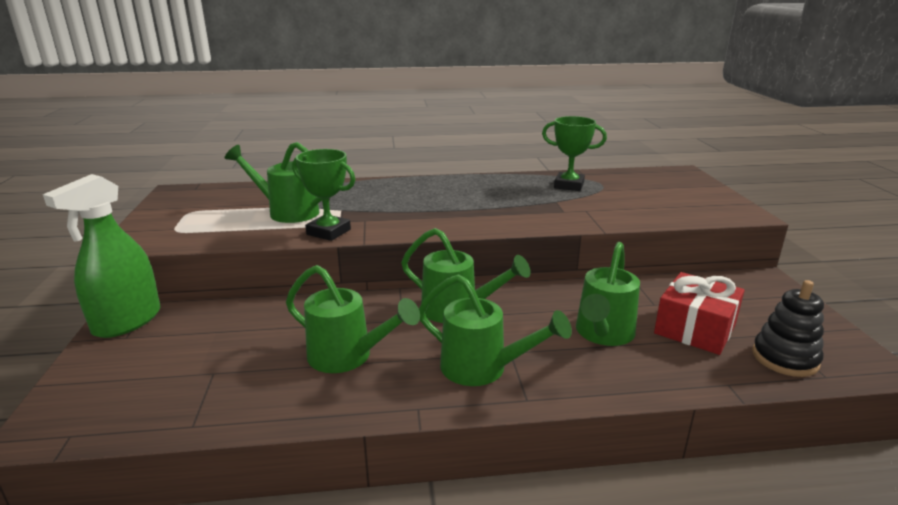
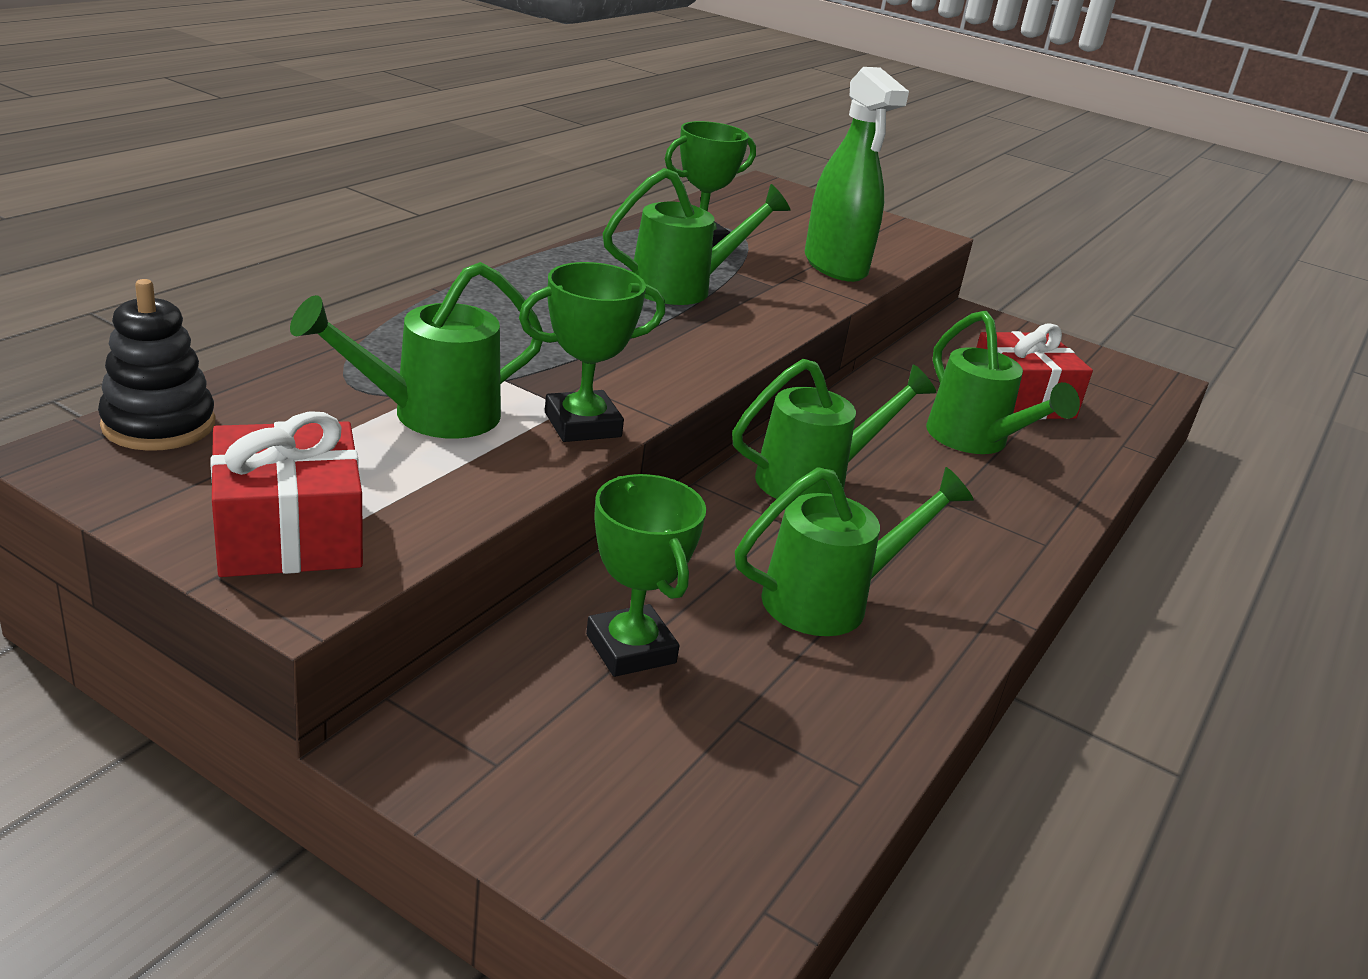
camera: 55 degrees left, 5 degrees up
(127, 321) = (436, 745): green spray bottle -> green spray bottle (835, 266)
(165, 228) = (288, 533): none -> red gift
(238, 329) = (631, 649): none -> green trophy
(482, 369) = (962, 535): green watering can -> green watering can (682, 288)
(785, 358) = (1112, 399): black stacking toy -> black stacking toy (159, 425)

